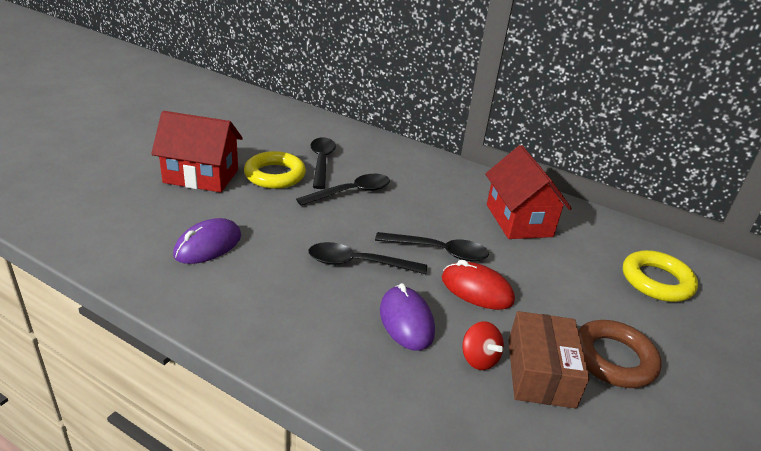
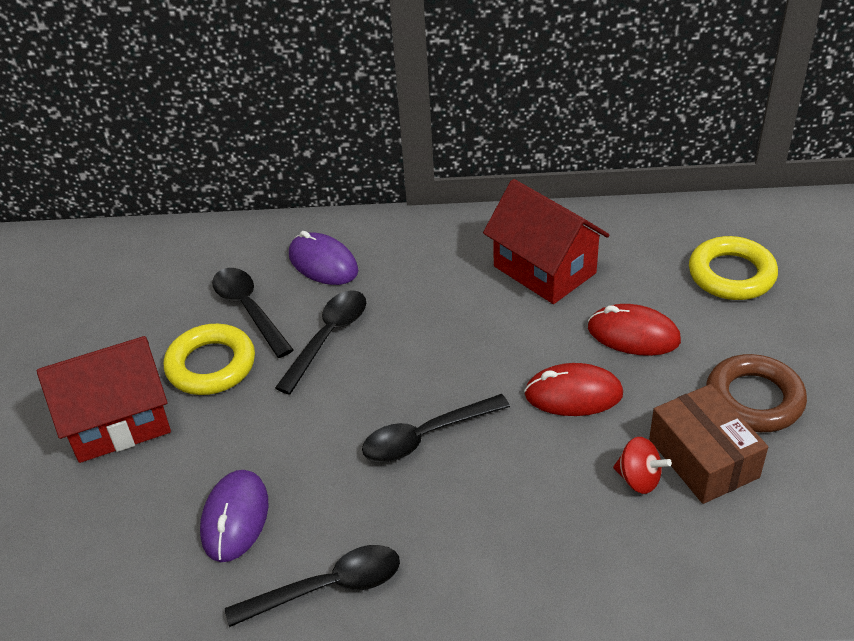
camera: 25 degrees left, 10 degrees up
(406, 321) = (537, 479): purple mouse -> purple mouse (323, 263)
(439, 251) = (496, 366): black spoon -> black spoon (327, 587)
(550, 279) = (633, 334): none -> red mouse

